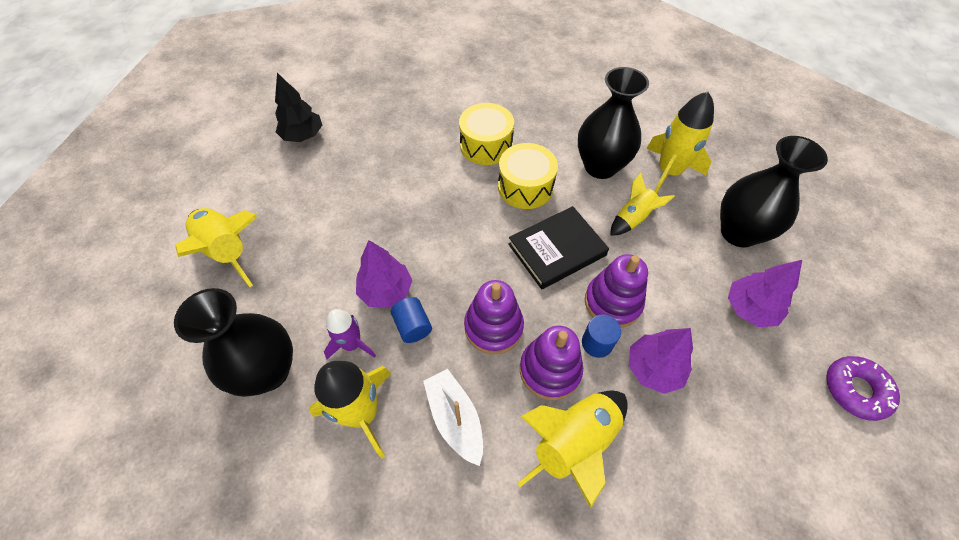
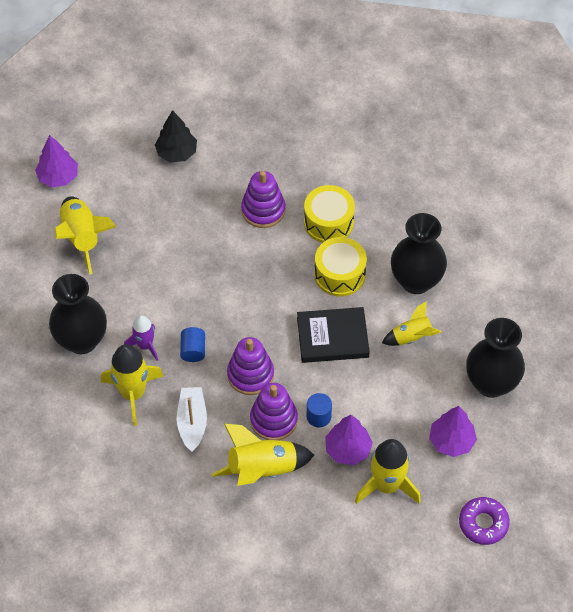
camera: 25 degrees right, 0 degrees up
(386, 291) = (186, 317): purple tree -> purple tree (58, 177)
(612, 302) = (349, 394): purple stacking toy -> purple stacking toy (263, 210)
(668, 172) = (472, 309): yellow rocket -> yellow rocket (387, 485)

